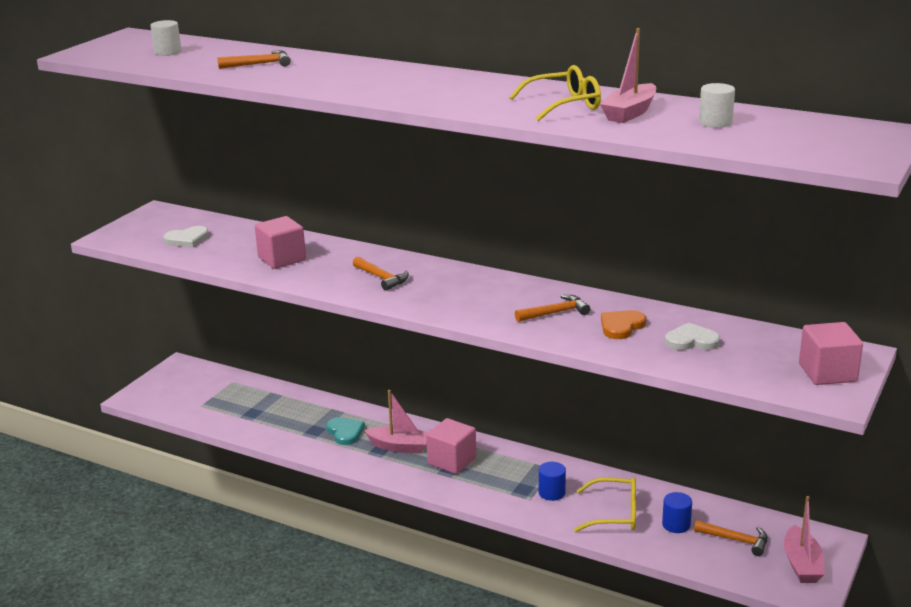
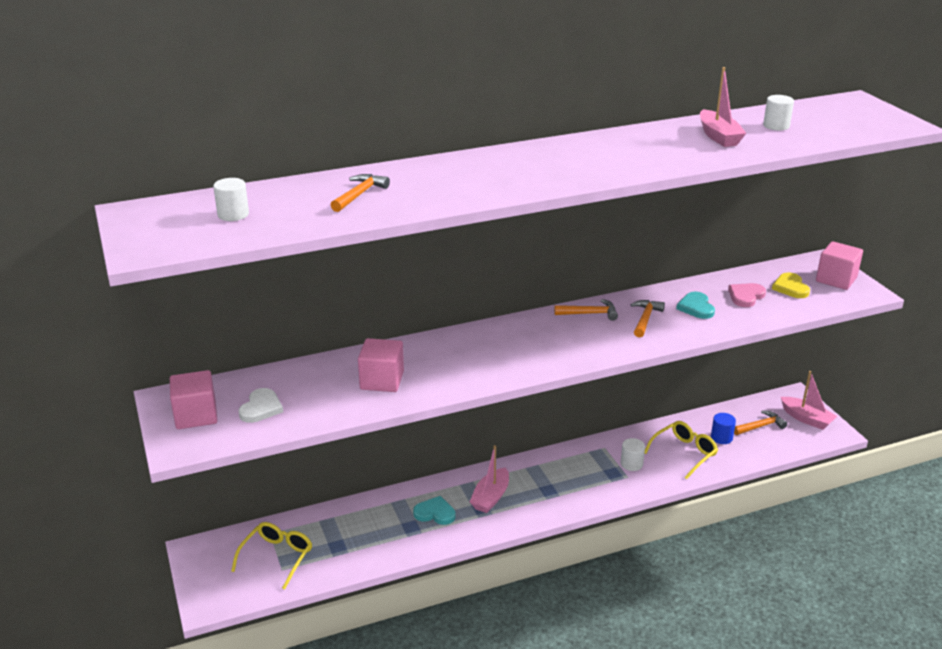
camera: 50 degrees left, 5 degrees up
(381, 278) = (489, 355): orange hammer -> orange hammer (590, 314)
(400, 447) = (490, 497): pink boat -> pink boat turned 150 degrees clockwise
(452, 461) = (540, 484): pink cube -> pink cube (196, 415)
(552, 493) = (631, 464): blue cylinder -> white cylinder
(564, 105) = (669, 145): yellow glasses -> yellow glasses (277, 557)
(621, 326) = (696, 307): orange heart -> turquoise heart
(691, 341) = (746, 296): white heart -> pink heart
(757, 356) = (790, 288): none -> yellow heart

